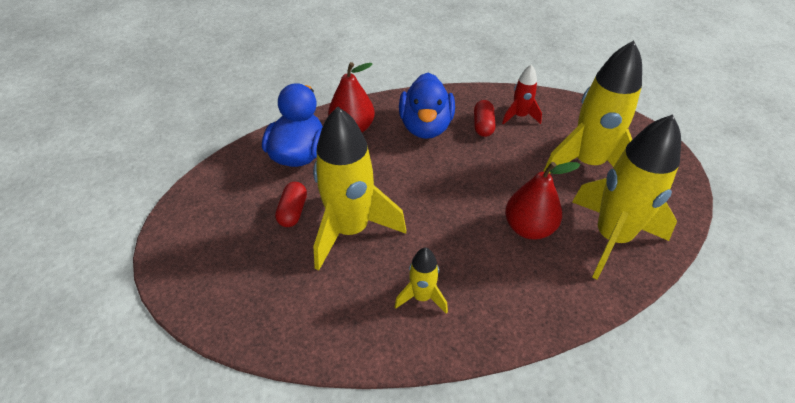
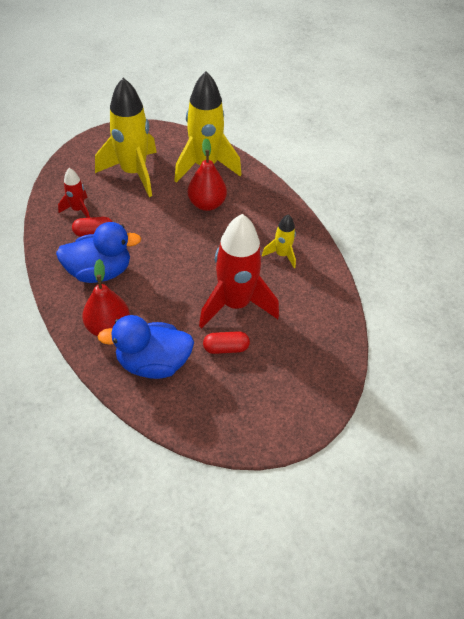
camera: 105 degrees left, 5 degrees up
(351, 230) = (235, 304): yellow rocket -> red rocket

